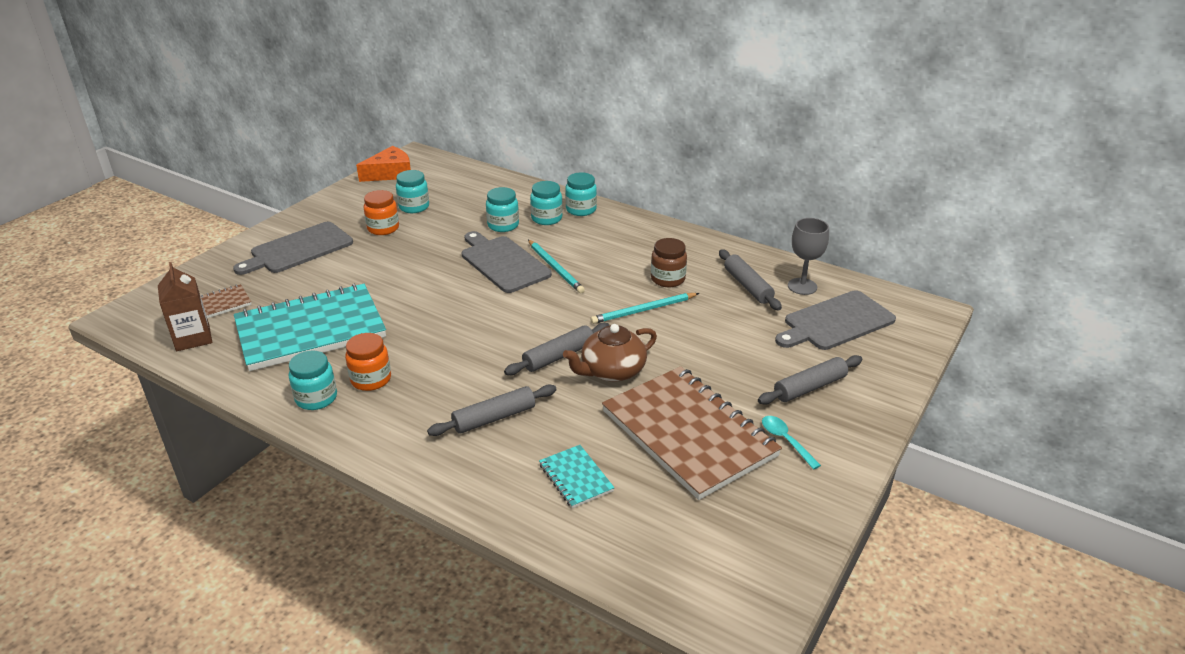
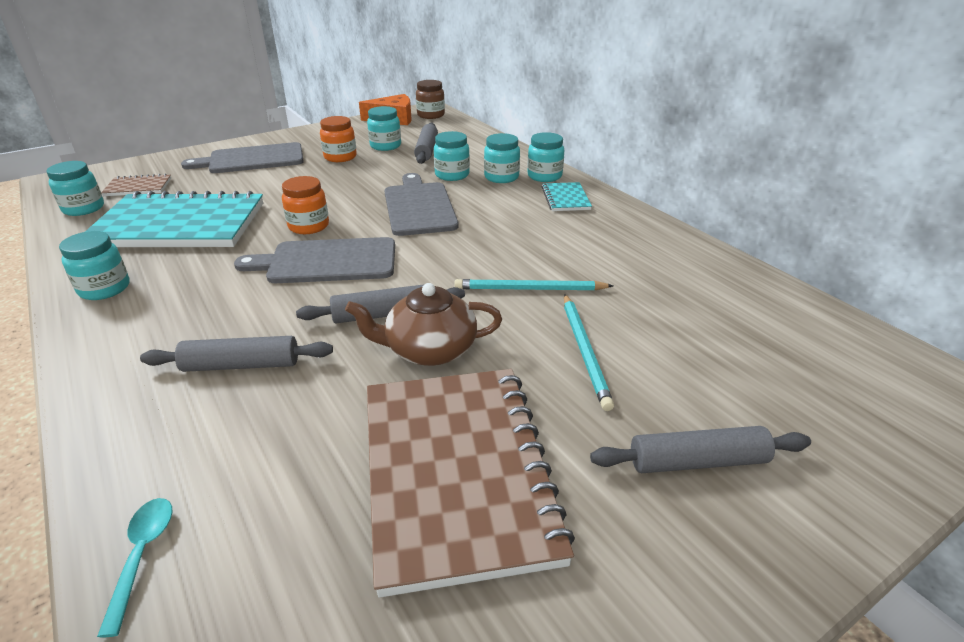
camera: 25 degrees right, 0 degrees up
(193, 338) = (83, 208): brown carton -> turquoise jar
(371, 379) = (173, 285): orange jar -> orange jar (309, 226)
(555, 268) = (467, 223): turquoise pencil -> turquoise pencil (584, 351)
(575, 478) = (249, 483): turquoise notebook -> turquoise notebook (565, 198)
(667, 279) = (587, 262): brown jar -> brown jar (431, 115)
(747, 286) = (688, 293): grey rolling pin -> grey rolling pin (427, 150)
(786, 441) = (601, 542): turquoise spoon -> turquoise spoon (142, 556)
(802, 286) = (769, 312): grey goblet -> none
(835, 322) = (796, 373): grey cutting board -> grey cutting board (327, 261)

